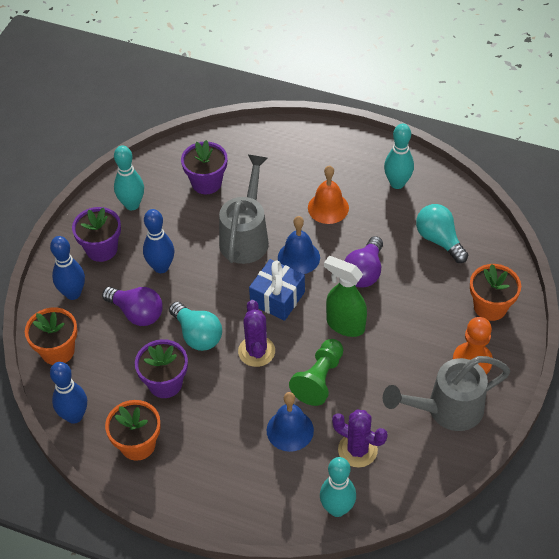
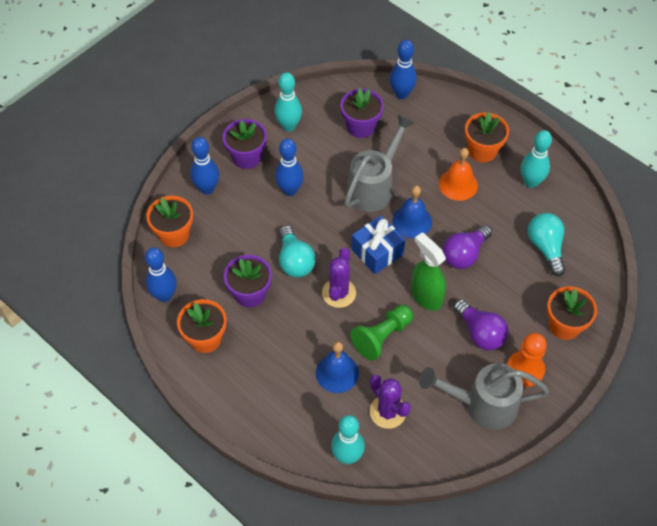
camera: 20 degrees right, 5 degrees up
(137, 313) = (252, 224): purple light bulb -> purple light bulb (480, 333)
(233, 139) = (401, 94): none -> blue bowling pin
(337, 168) = (482, 151): none -> orange flower pot

